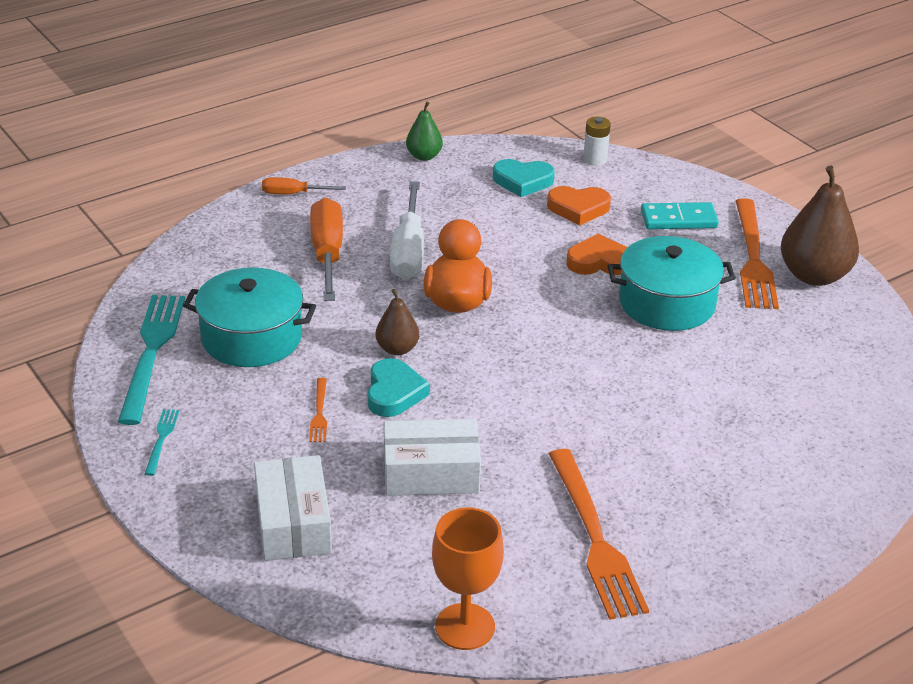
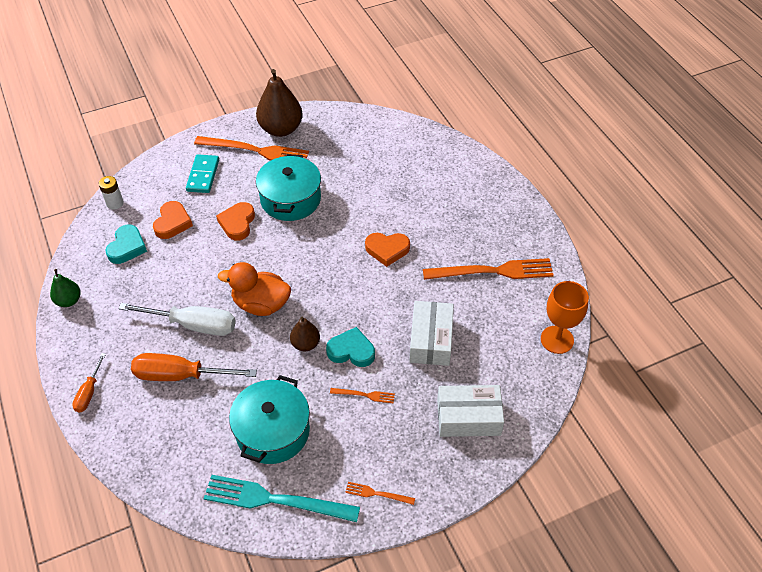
camera: 80 degrees left, 15 degrees up
(161, 439) = (377, 494): turquoise fork -> orange fork
(600, 411) = (387, 250): none -> orange heart

